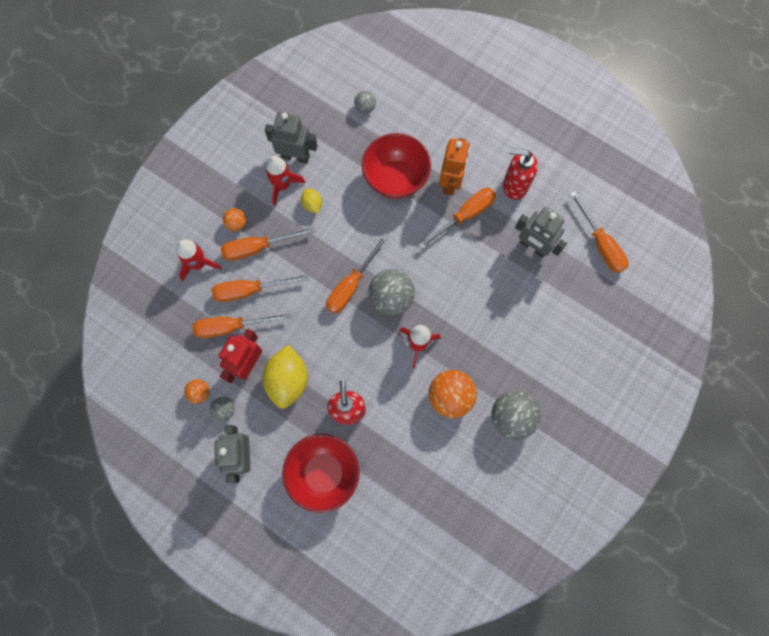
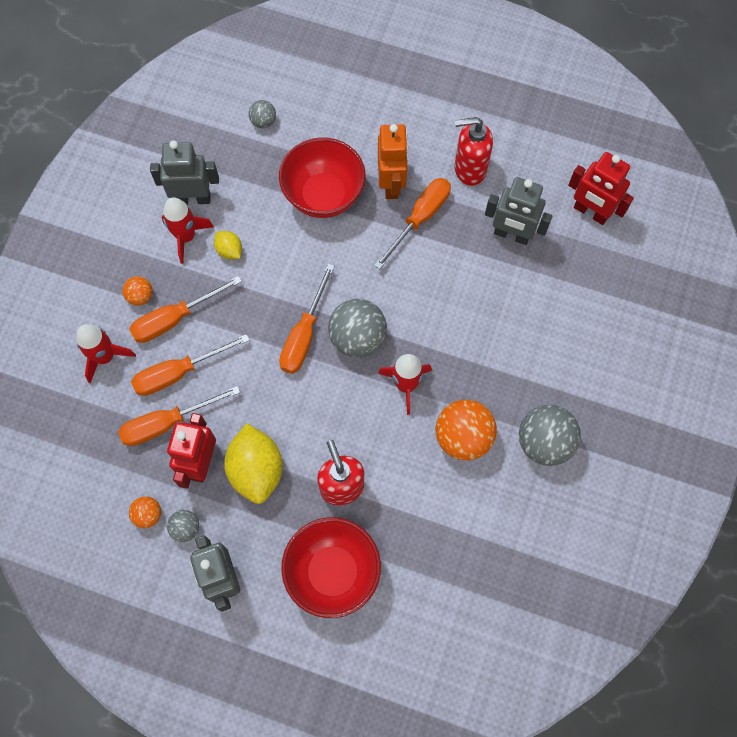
camera: 15 degrees left, 5 degrees down
(600, 244) = (590, 212): orange screwdriver -> red robot

